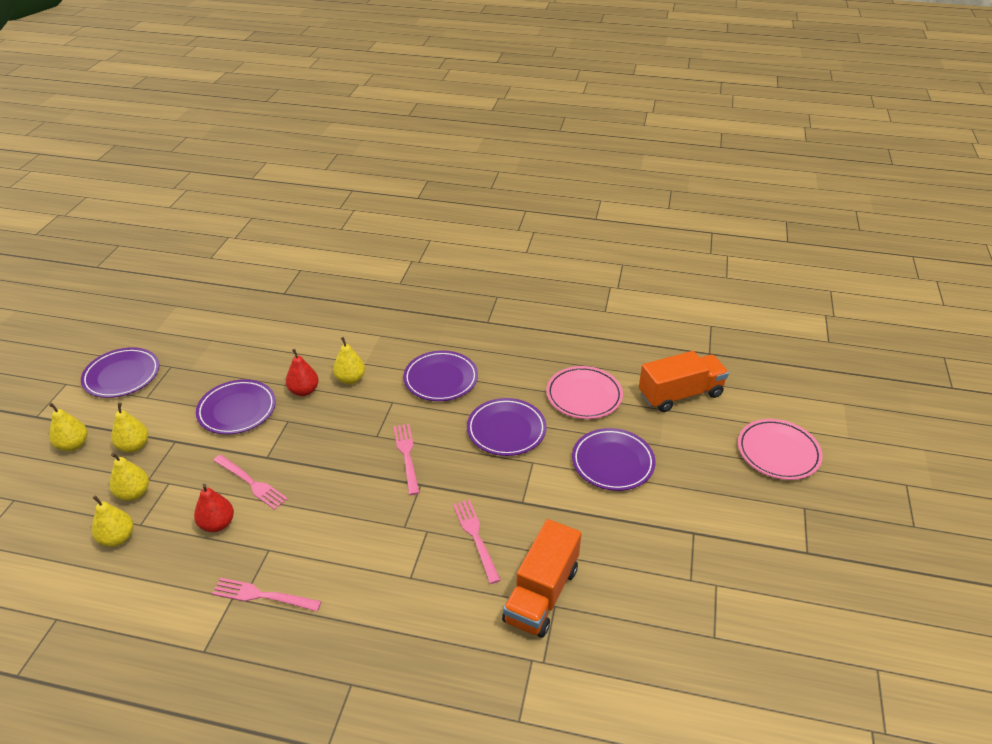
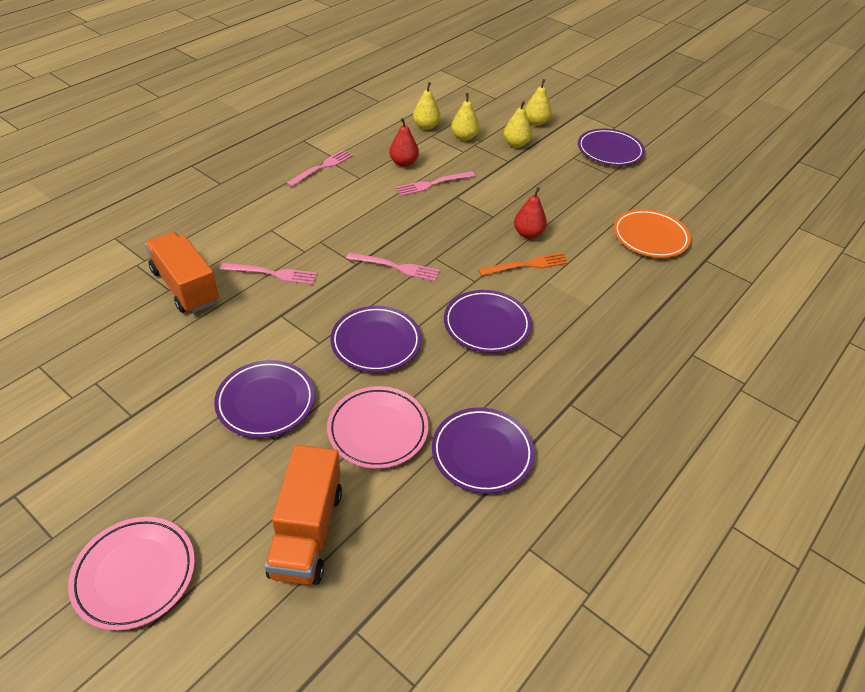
camera: 115 degrees right, 5 degrees up
(237, 410) = (526, 194): purple plate -> purple plate (482, 453)
(268, 324) = (650, 237): none -> orange plate
(350, 379) = (527, 265): yellow pear -> orange fork

